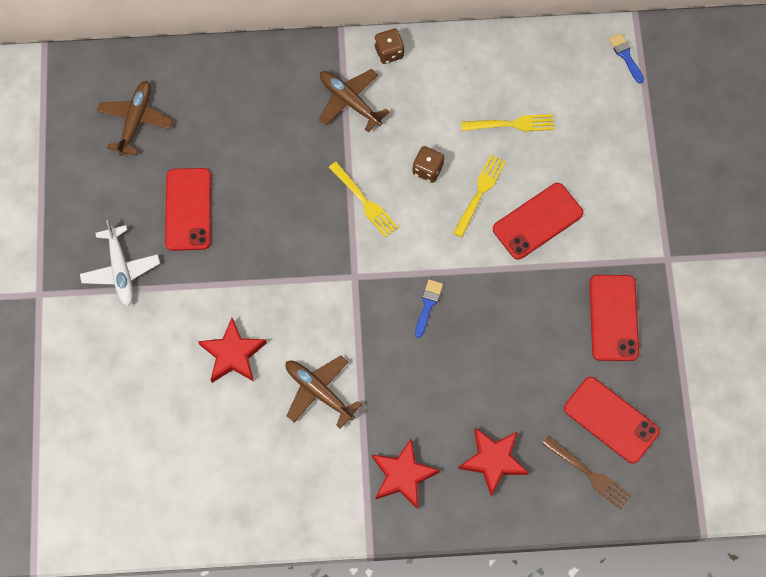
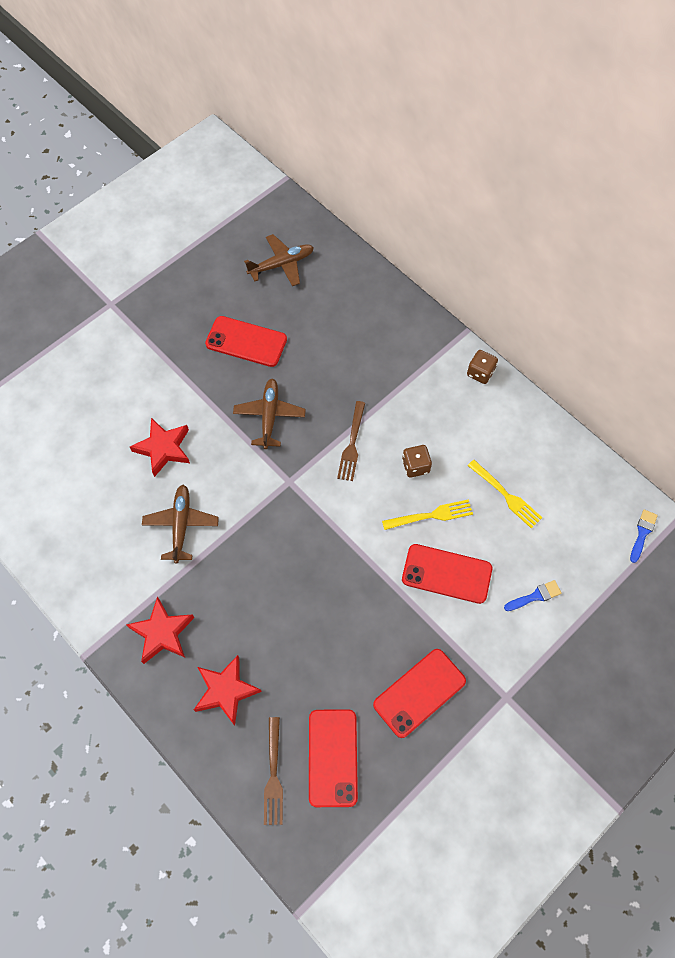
camera: 50 degrees right, 5 degrees down
(121, 270) = (167, 336): white plane -> none
(188, 209) = (246, 342): red phone -> red phone turned 60 degrees clockwise
(349, 101) = (418, 377): brown plane -> brown plane (269, 416)
(364, 201) = (352, 444): yellow fork -> brown fork
(428, 305) = (310, 547): blue brush -> blue brush (535, 596)

